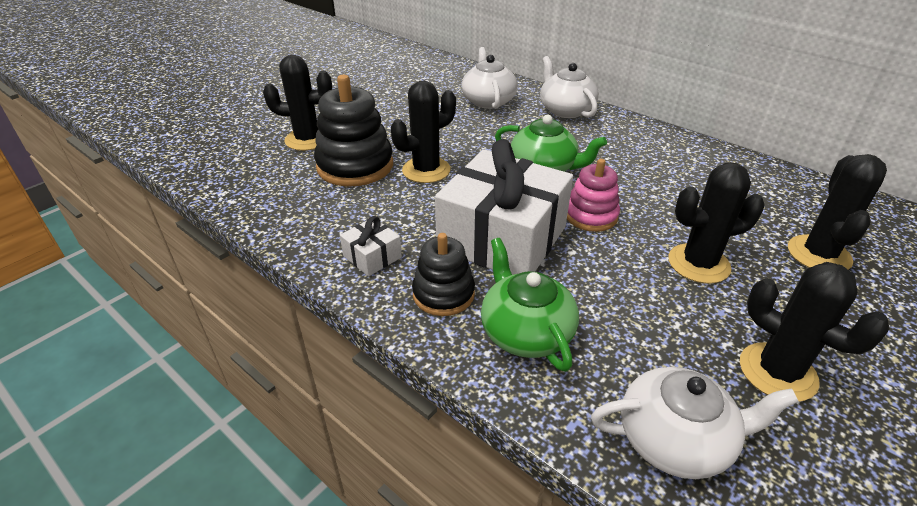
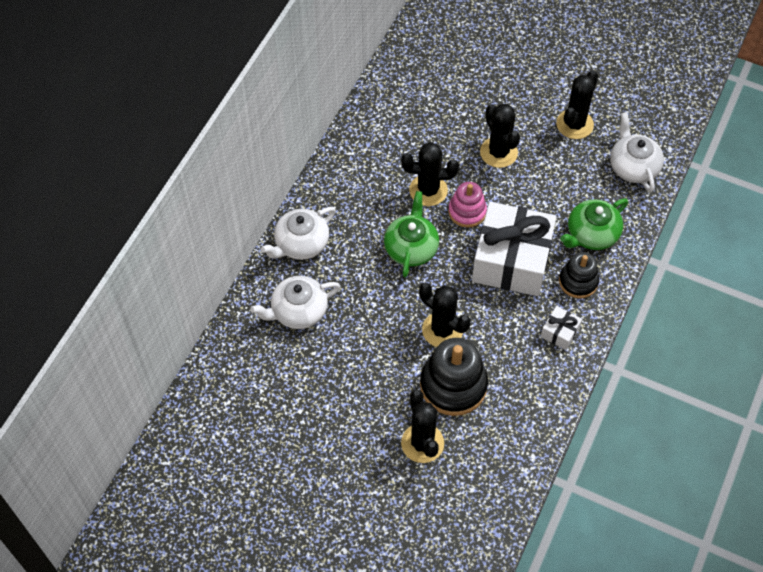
camera: 105 degrees left, 20 degrees up
(818, 254) = (466, 92): black cactus -> black cactus (428, 190)

